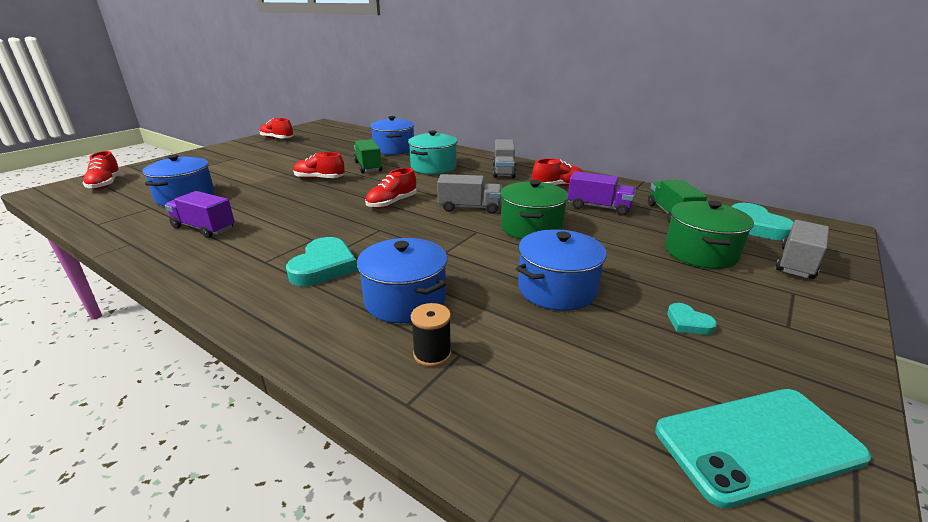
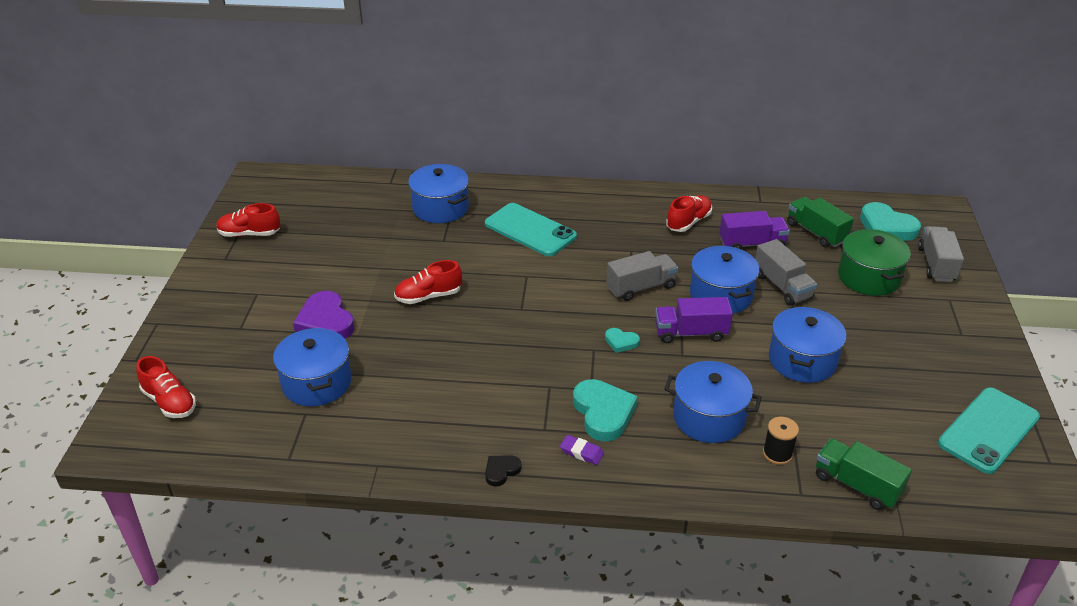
camera: 30 degrees left, 10 degrees up
(189, 275) = (501, 471): none -> black heart
(204, 228) = (419, 416): purple truck -> purple truck (691, 333)
(244, 175) = (326, 321): none -> purple heart
(264, 285) = (581, 452): none -> purple eraser
(368, 167) = (455, 254): green truck -> green truck (857, 485)
(392, 203) = (559, 308): red shoe -> none
(433, 167) = (530, 230): turquoise pot -> turquoise phone
(503, 171) = (612, 213): grey truck -> grey truck (782, 286)
(531, 227) = (721, 295): green pot -> blue pot
(688, 322) = (905, 356): turquoise heart -> turquoise heart (621, 342)

